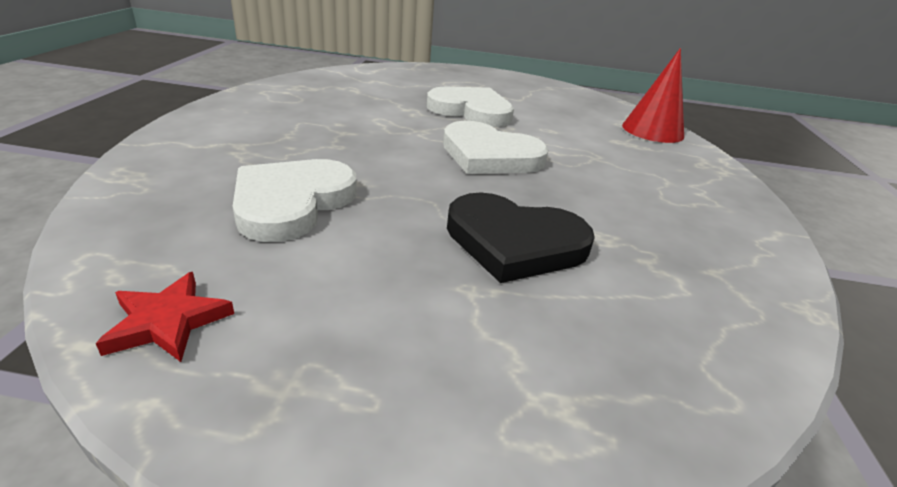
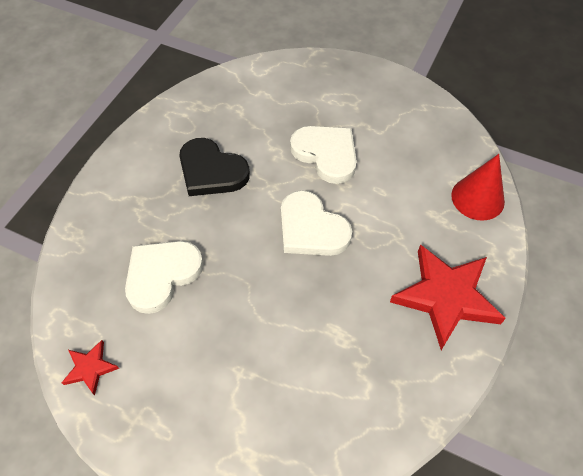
camera: 20 degrees right, 25 degrees up
(514, 242) = (282, 335): black heart -> black heart (211, 171)
(693, 193) = (446, 297): none -> red star

